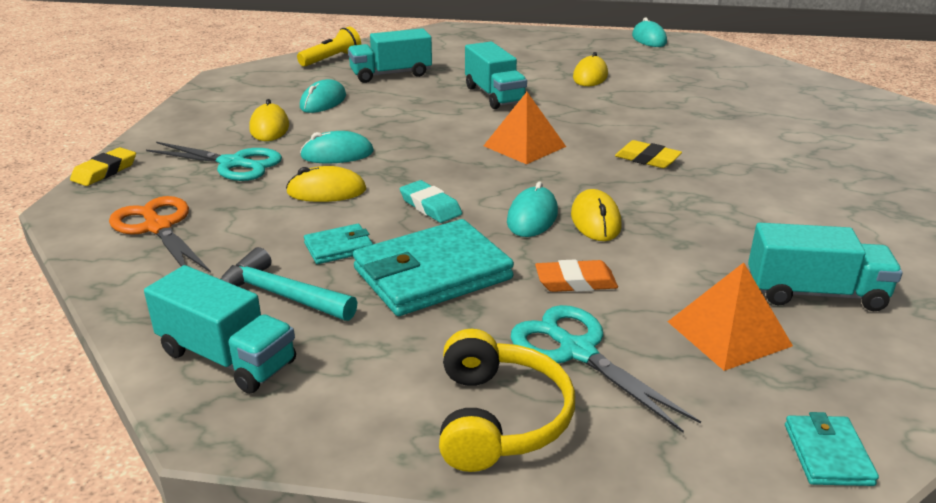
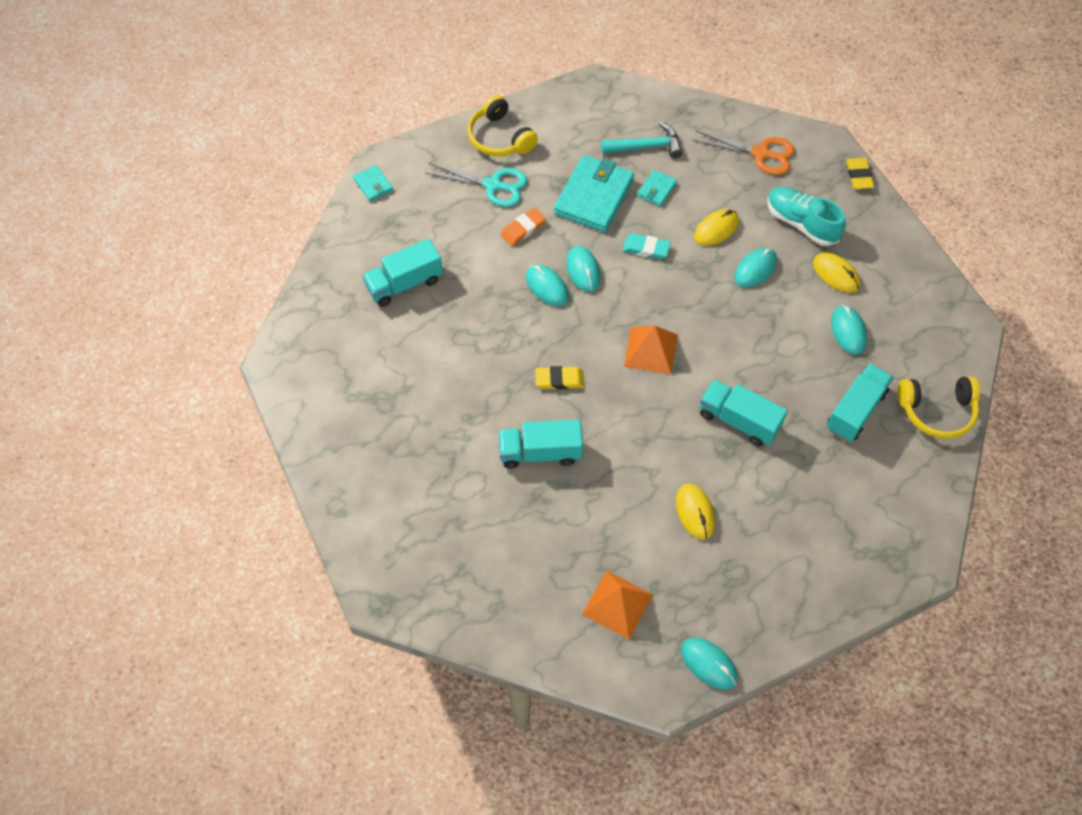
camera: 145 degrees right, 30 degrees up
(227, 357) = (627, 108): turquoise truck -> turquoise truck (540, 452)
(233, 164) = (801, 223): turquoise scissors -> turquoise shoe
(331, 59) = (937, 411): yellow flashlight -> yellow headphones
(595, 220) = (547, 287): yellow mouse -> turquoise mouse
(728, 333) = (434, 231): orange pyramid -> orange pyramid (617, 604)

